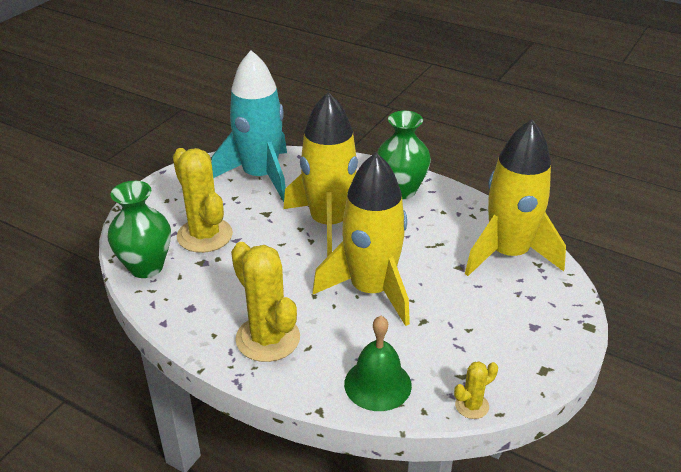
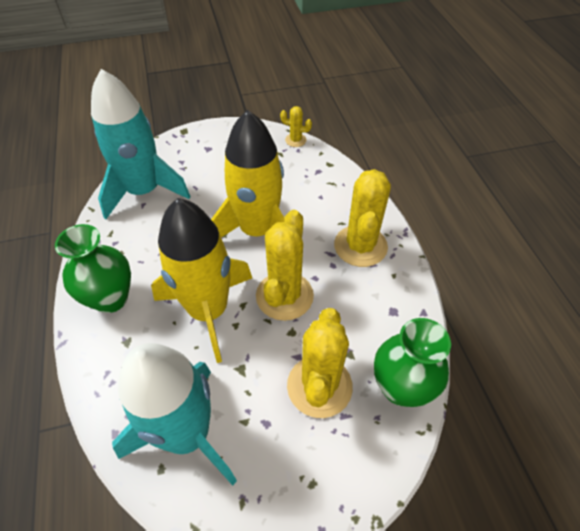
camera: 135 degrees left, 15 degrees up
(288, 263) = (284, 296): none -> yellow cactus
(377, 384) = (327, 178): green bell -> none
(508, 254) = (144, 191): yellow rocket -> turquoise rocket

